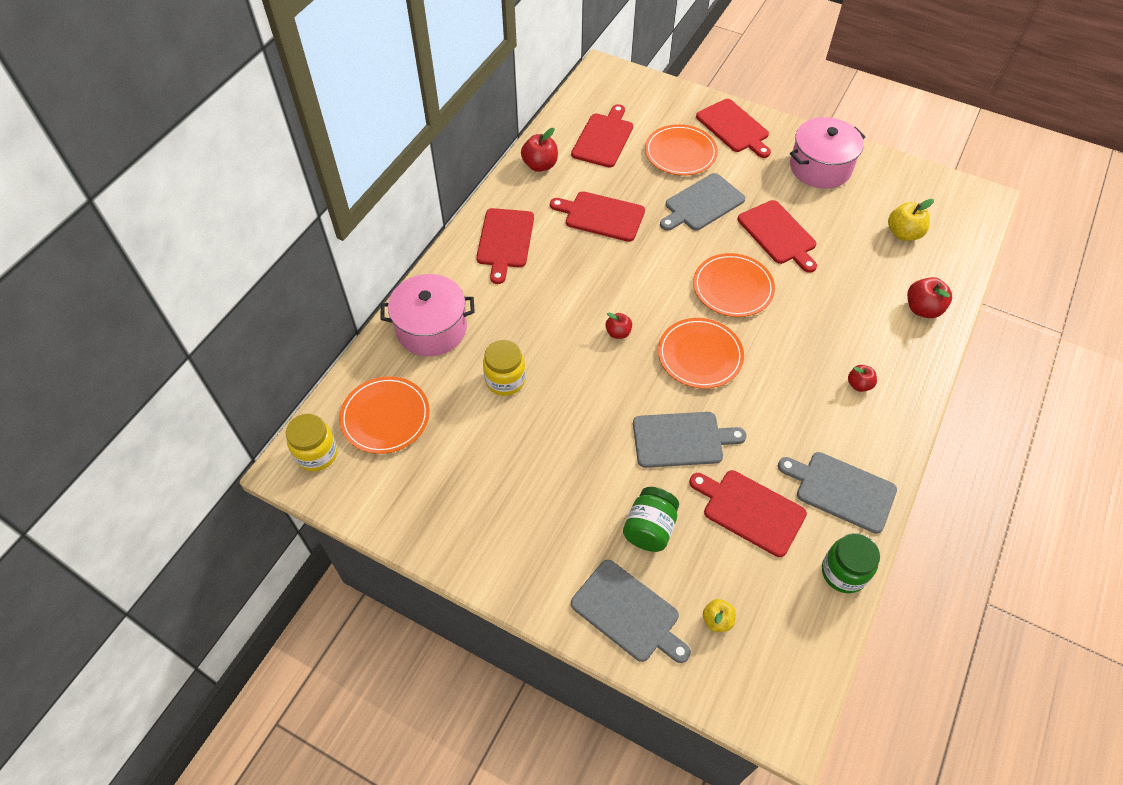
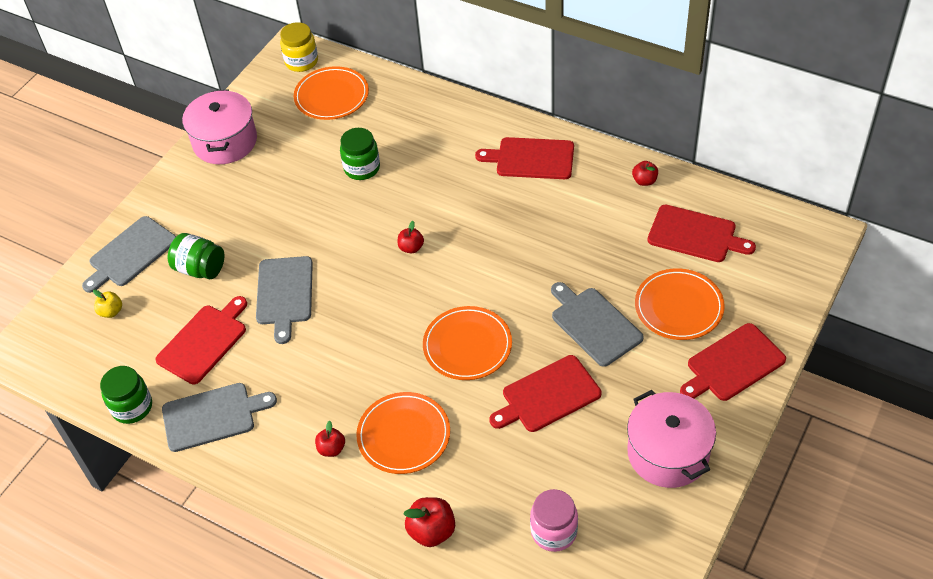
camera: 95 degrees right, 5 degrees down
(431, 329) = (422, 115): pink pot -> pink pot (225, 141)
(505, 380) = (362, 168): yellow jar -> green jar
(540, 165) = (644, 181): red apple -> red apple, size x0.63
(601, 216) = (570, 234): red cutting board -> none
(700, 355) = (379, 312): orange plate -> orange plate (404, 435)
(841, 490) = (212, 416): grey cutting board -> grey cutting board turned 45 degrees clockwise
(903, 233) = (554, 532): yellow apple -> pink jar

